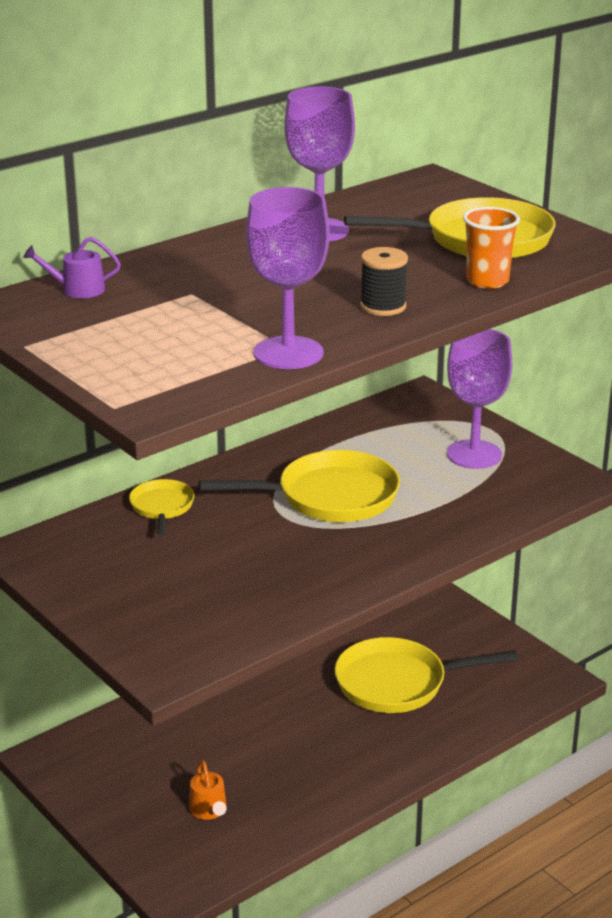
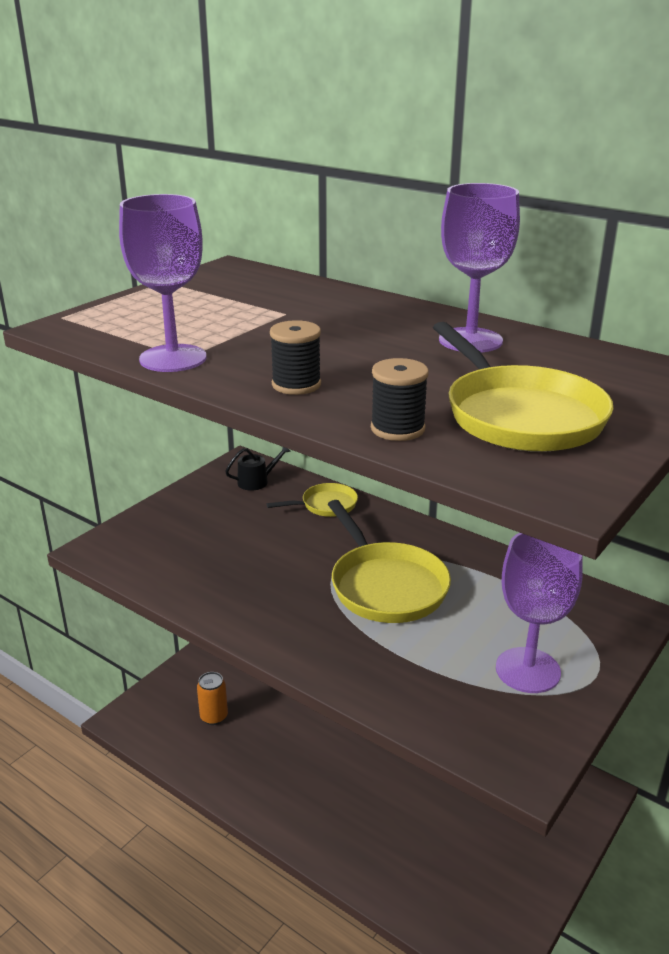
camera: 75 degrees right, 0 degrees up
(77, 289) = (273, 281): purple watering can -> none
(77, 545) = (256, 481): none -> black watering can
(209, 810) = (214, 717): orange watering can -> orange can
(398, 683) = (422, 808): yellow pan -> none
(487, 281) = (397, 429): orange cup -> black spool

